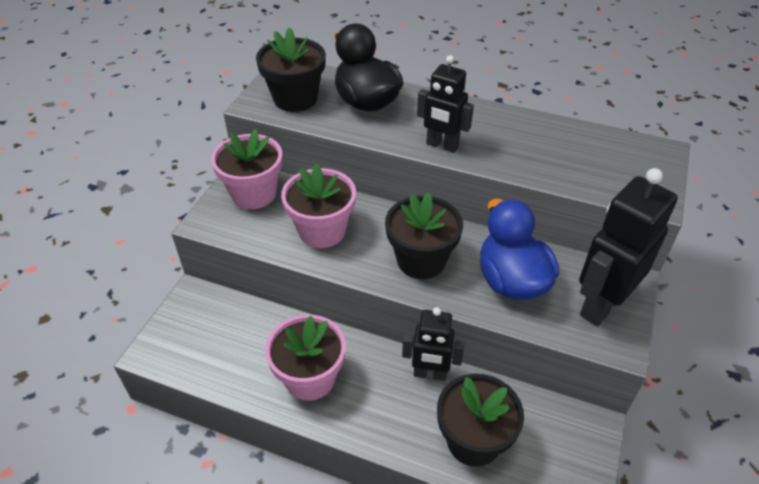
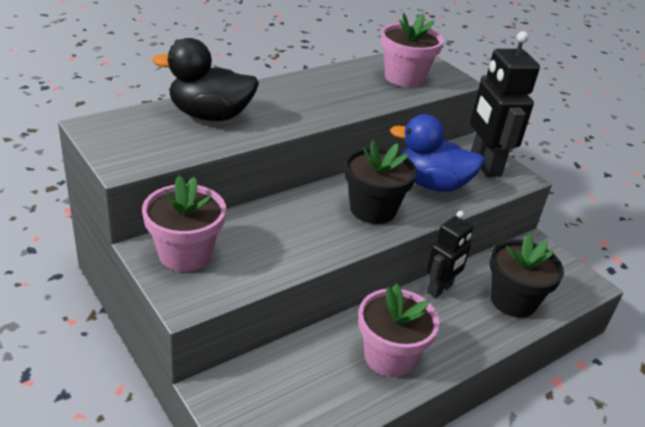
camera: 60 degrees left, 10 degrees down
(295, 98) = (150, 142): black flower pot -> none
(322, 231) = (284, 239): pink flower pot -> pink flower pot (404, 78)
(442, 146) = (313, 114): black robot -> none

